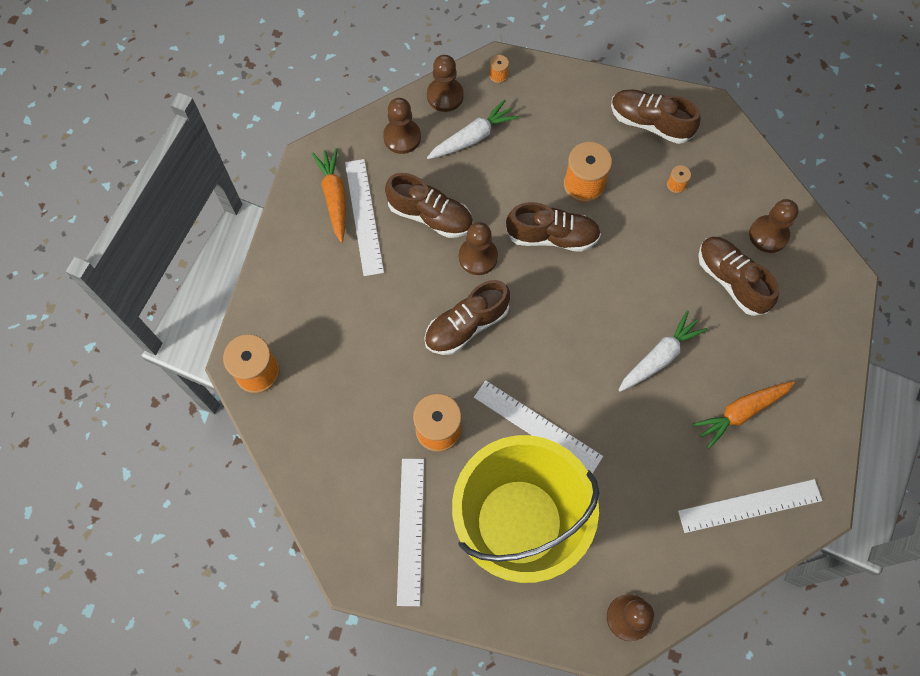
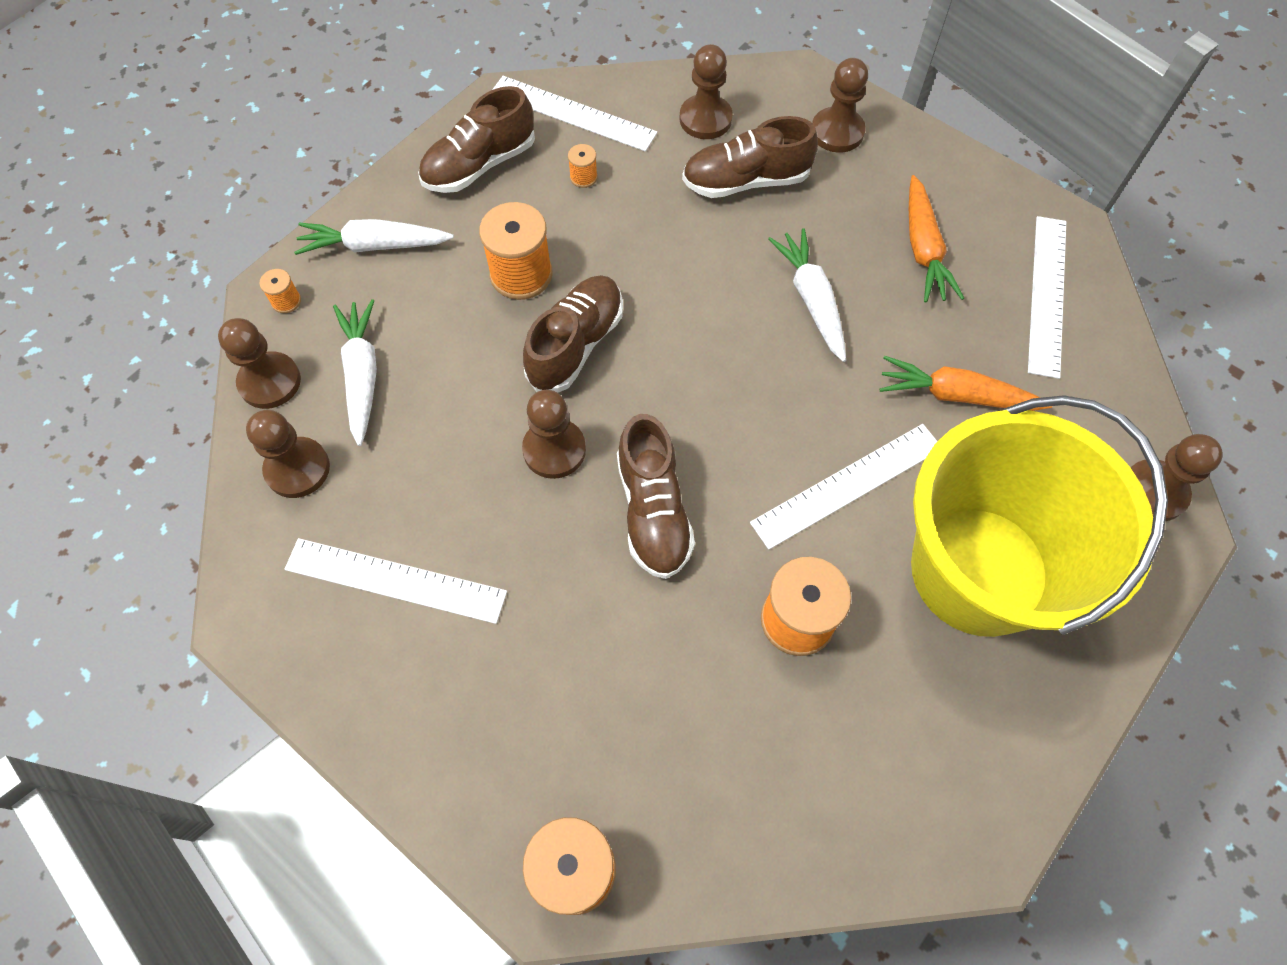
camera: 65 degrees left, 5 degrees down
(334, 197) = (335, 611): orange carrot -> orange carrot (956, 395)
(410, 530) = (940, 728): white ruler -> white ruler (572, 113)
(430, 216) = (452, 485): brown shoe -> none
(559, 98) = (374, 246): none -> white carrot
(809, 321) = (837, 132): none -> brown pawn

